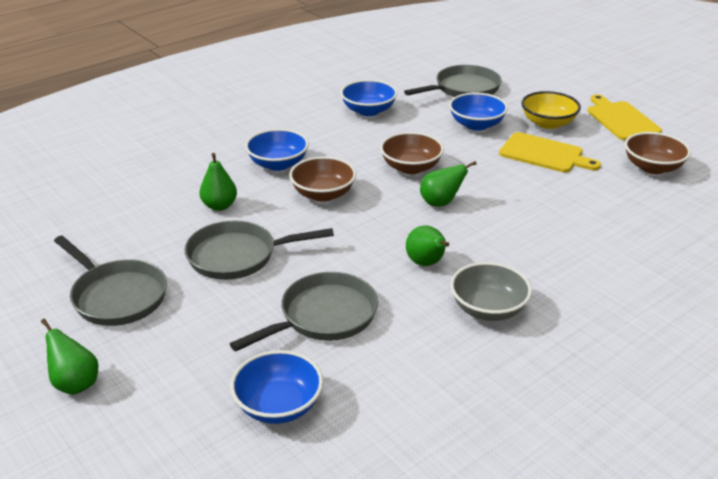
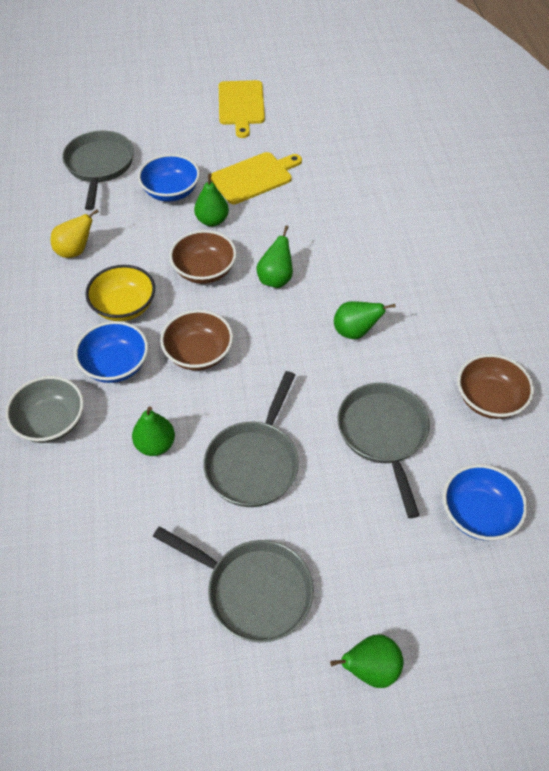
camera: 60 degrees left, 20 degrees up
(116, 296) = (253, 591): grey pan -> grey pan turned 45 degrees clockwise
(368, 111) = (75, 251): blue bowl -> yellow pear
(469, 152) = (212, 220): none -> green pear
(488, 309) = (436, 324): grey bowl -> grey bowl (51, 422)
(548, 123) = (209, 148): yellow bowl -> yellow bowl (124, 306)
(621, 119) = (241, 105): yellow cutting board -> yellow cutting board turned 105 degrees counterclockwise
(652, 167) = (322, 131): brown bowl -> brown bowl (489, 399)

